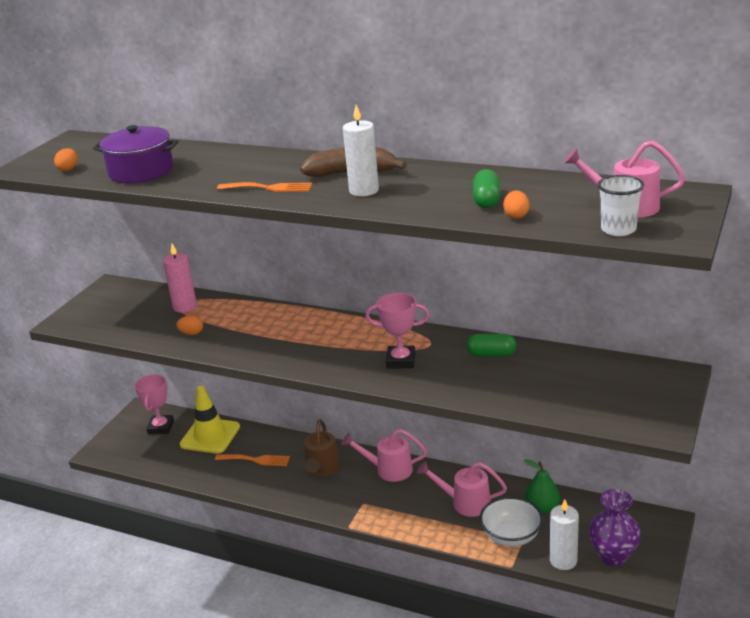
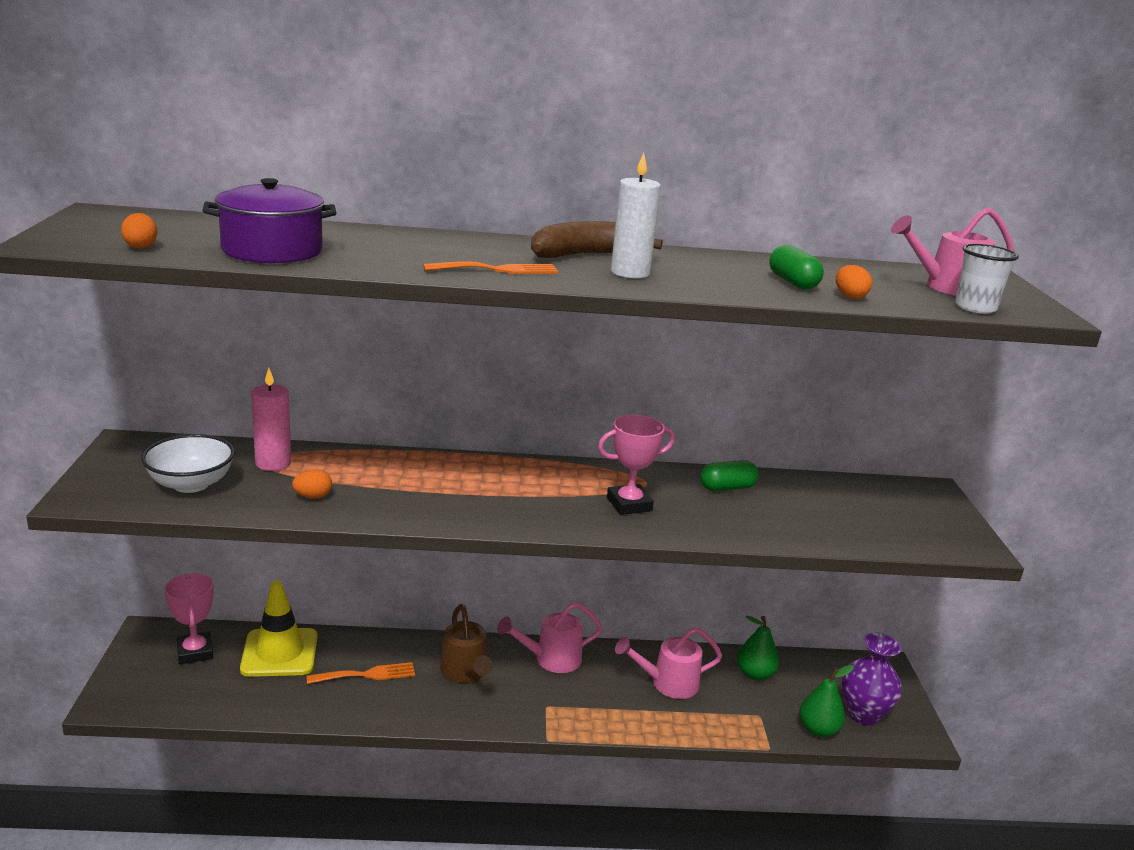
camera: 30 degrees left, 5 degrees down
(511, 536) = (745, 713): white bowl -> white bowl (191, 484)
(563, 560) = (818, 729): white candle -> green pear

